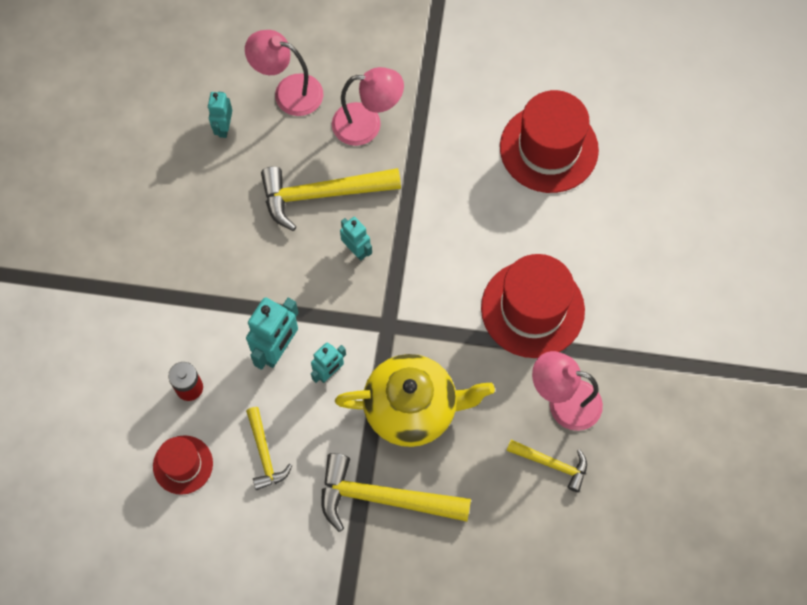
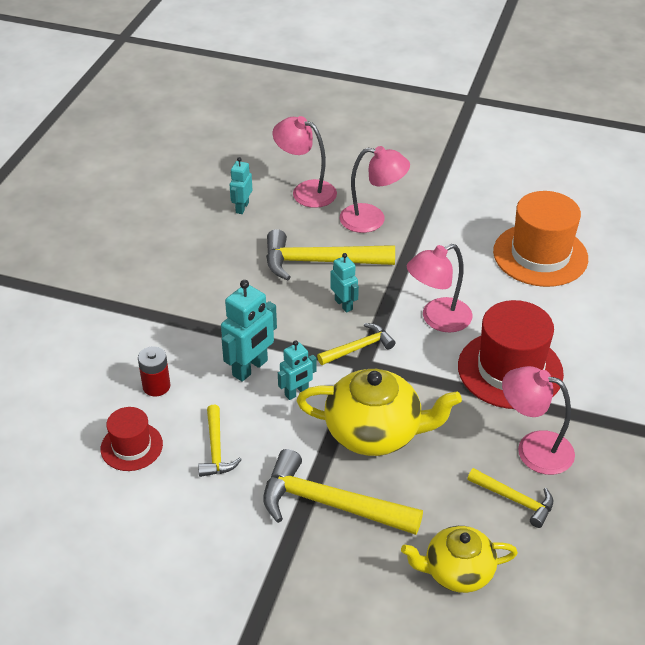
camera: 10 degrees right, 25 degrees down
(381, 305) = (359, 347): none -> yellow hammer
(454, 254) = (437, 319): none -> pink lamp
(508, 551) = (457, 571): none -> yellow teapot
(549, 148) = (540, 255): red hat -> orange hat

